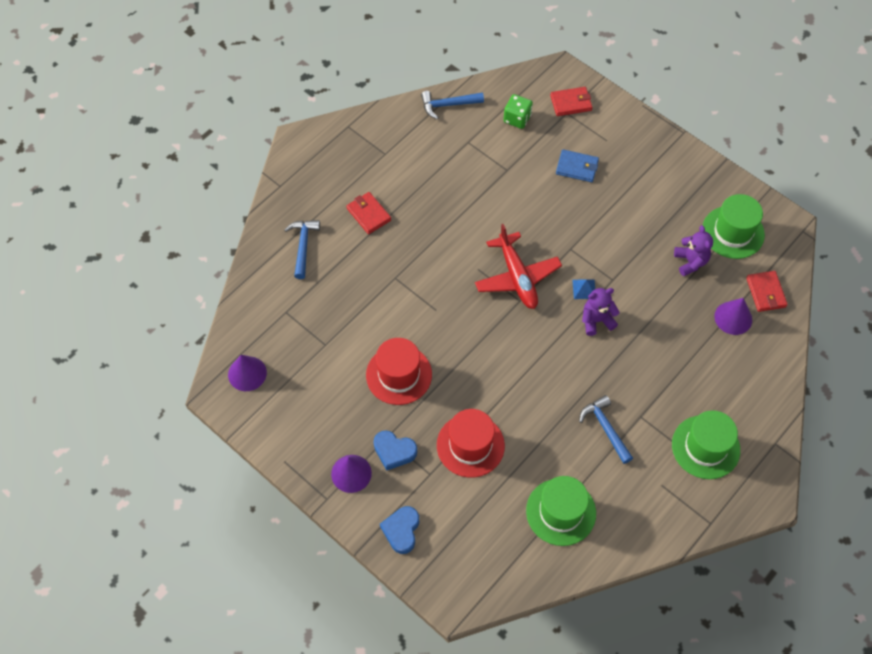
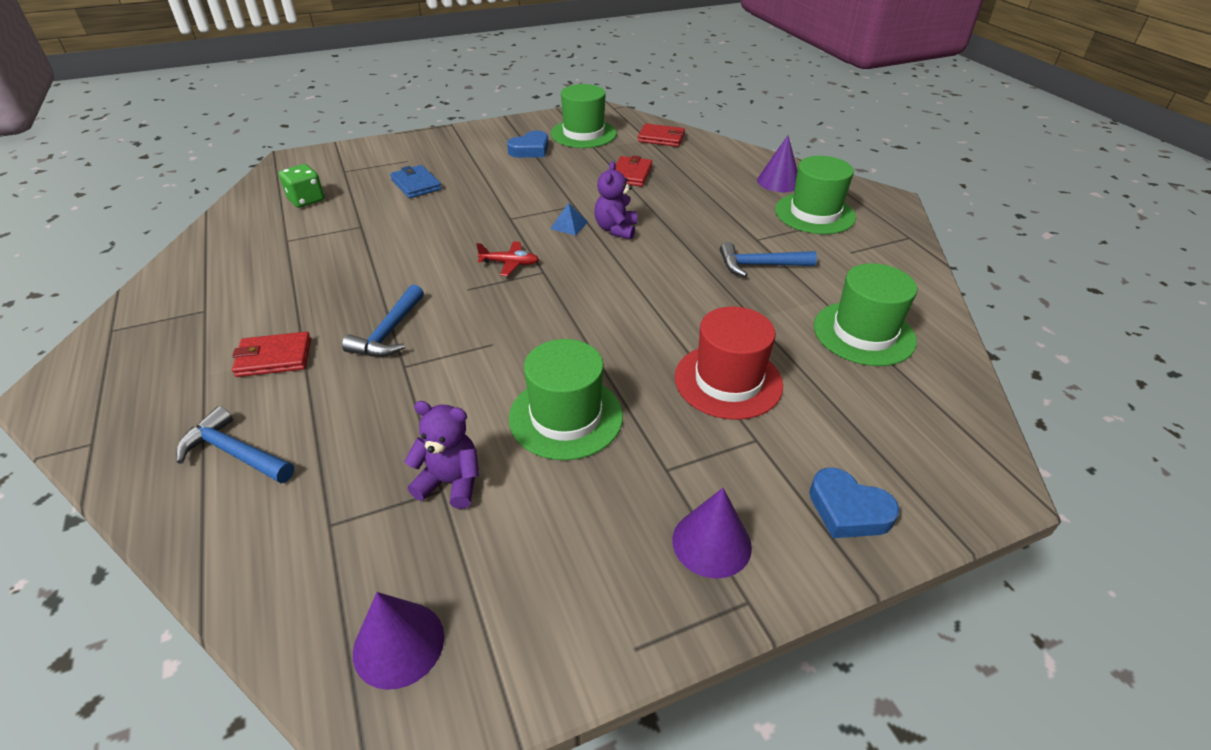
camera: 65 degrees left, 20 degrees down
(394, 451) = (696, 469): blue heart -> blue heart (530, 150)
(399, 375) = (566, 417): red hat -> green hat
(448, 105) = (216, 238): blue hammer -> blue hammer (389, 332)
(517, 277) = (509, 263): red plane -> red plane, size x0.49
(571, 103) = (336, 165): red wallet -> red wallet (631, 174)
(577, 167) = (416, 185): blue wallet -> blue wallet turned 75 degrees counterclockwise
(690, 262) = (595, 161): purple teddy bear -> purple teddy bear (450, 482)
(733, 318) = (675, 159): purple cone -> purple cone (778, 182)

